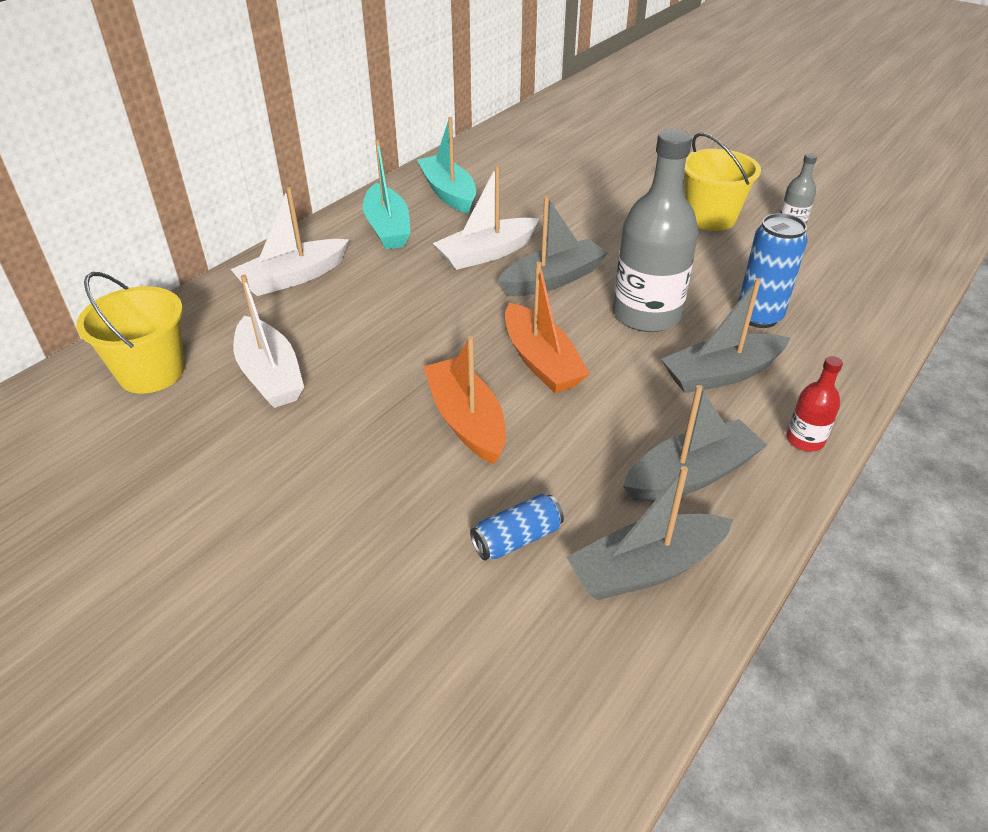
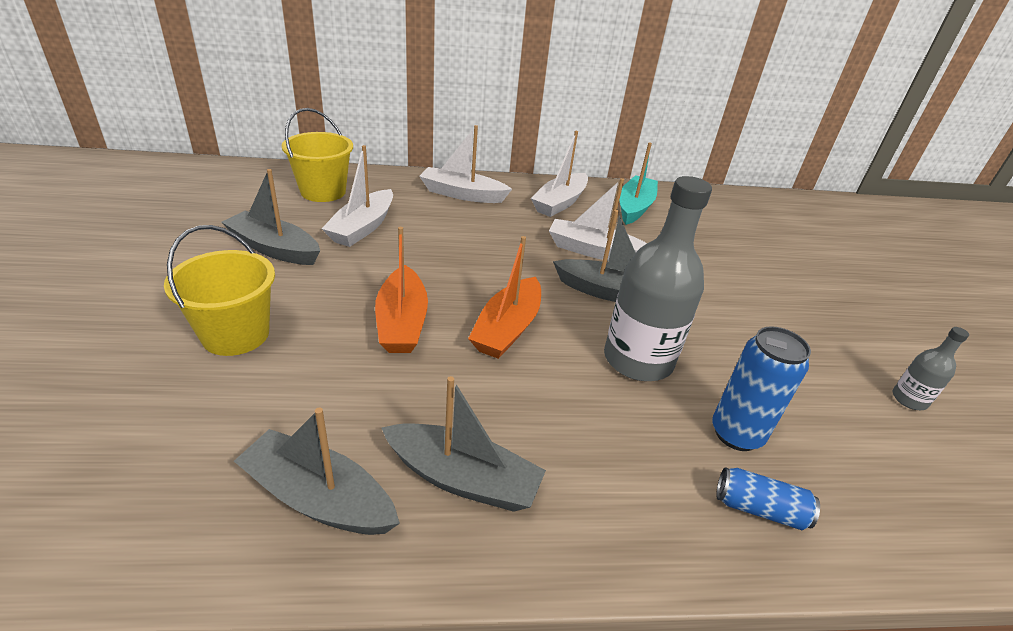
camera: 45 degrees right, 5 degrees down
(387, 228) = (560, 203): turquoise boat -> white boat
(466, 420) = (402, 322): orange boat -> orange boat turned 150 degrees clockwise
(517, 538) = (297, 403): blue can -> blue can (759, 509)
(710, 218) = (826, 341): yellow bucket -> yellow bucket (236, 334)
(721, 374) = (620, 441): grey boat -> grey boat (274, 249)
(805, 440) = (599, 548): red bottle -> none

